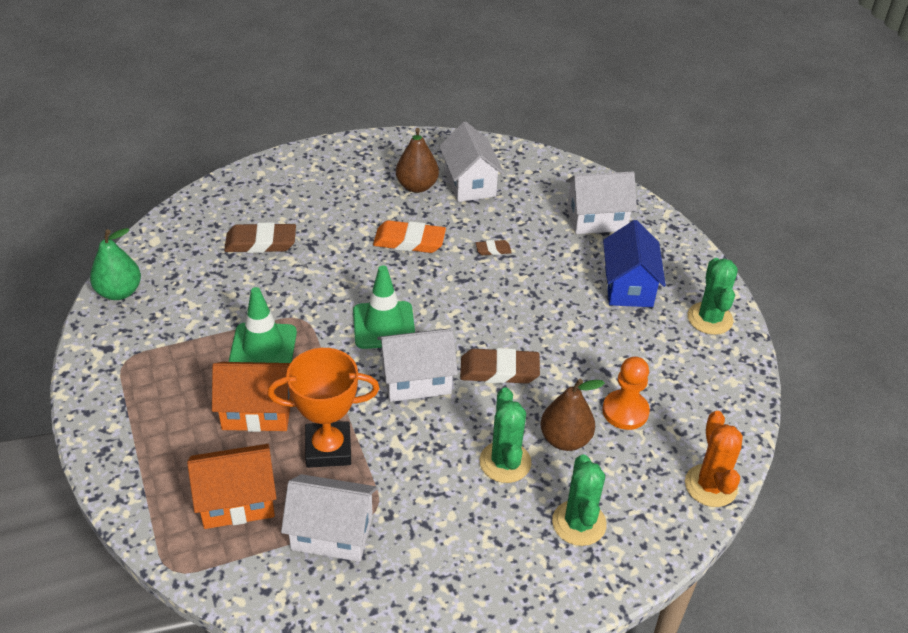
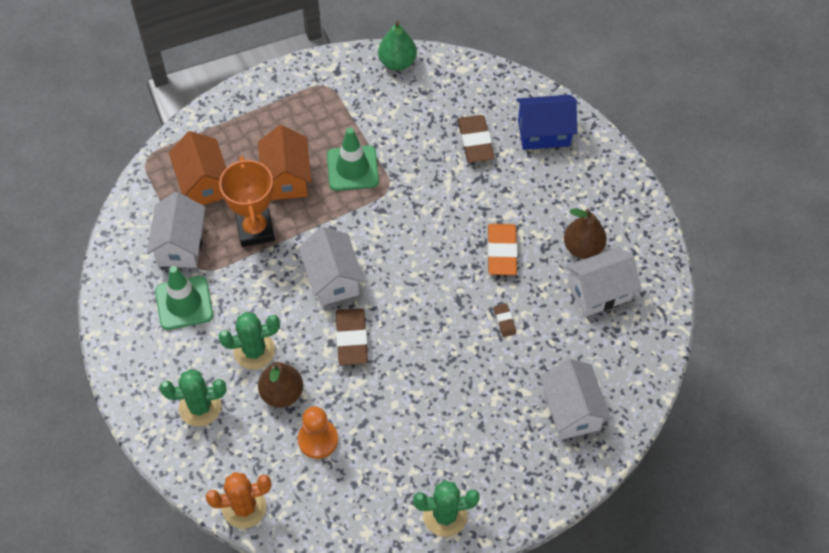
camera: 85 degrees right, 15 degrees up
(384, 325) = (391, 247): green traffic cone -> green traffic cone (184, 303)
(628, 286) = (476, 441): blue house -> blue house (544, 133)

